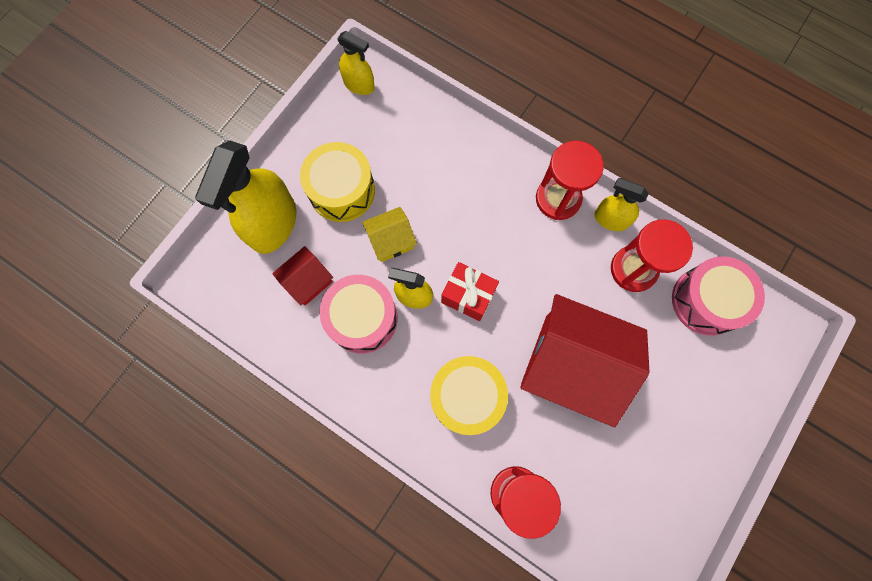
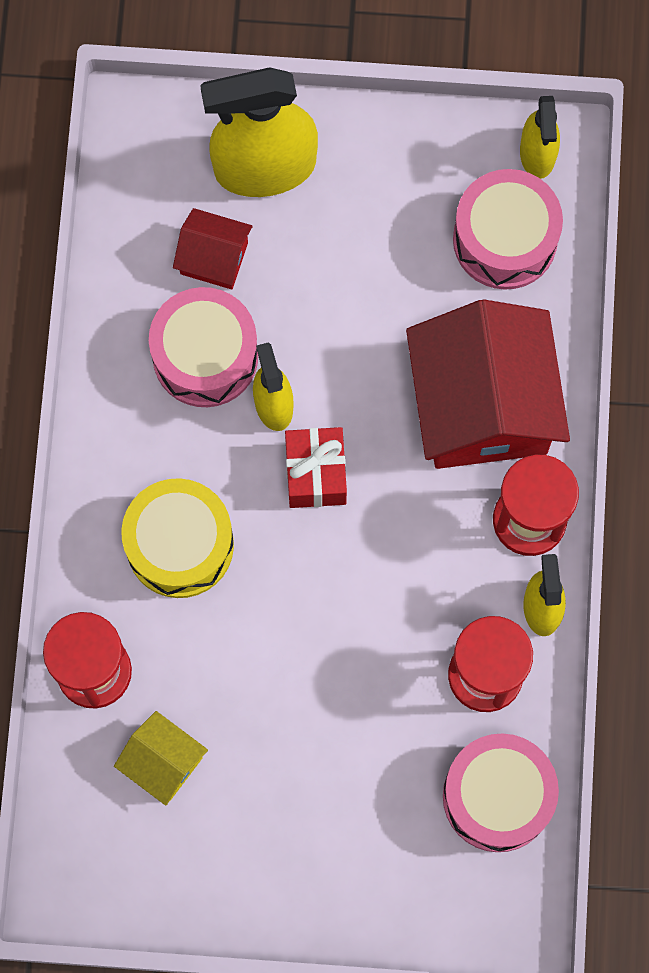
camera: 60 degrees right, 0 degrees up
(342, 190) = (365, 225): yellow drum -> none
(391, 240) = (333, 331): yellow house -> yellow house (163, 762)
(395, 126) = (505, 239): none -> pink drum
(570, 364) = (300, 656): red house -> red house (482, 405)

